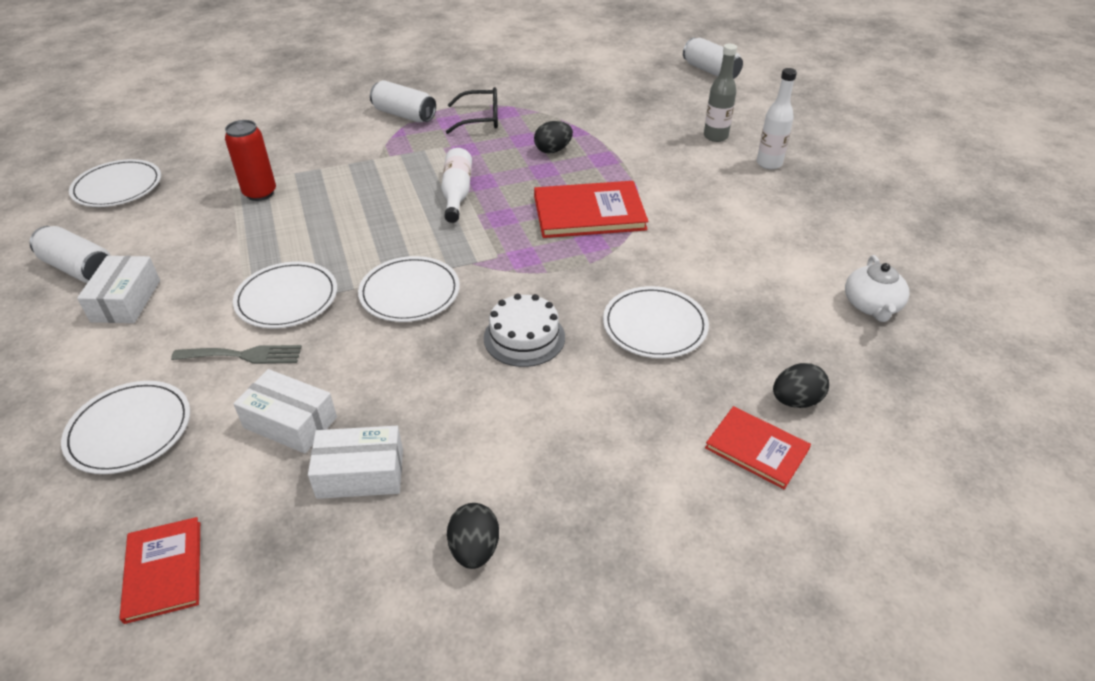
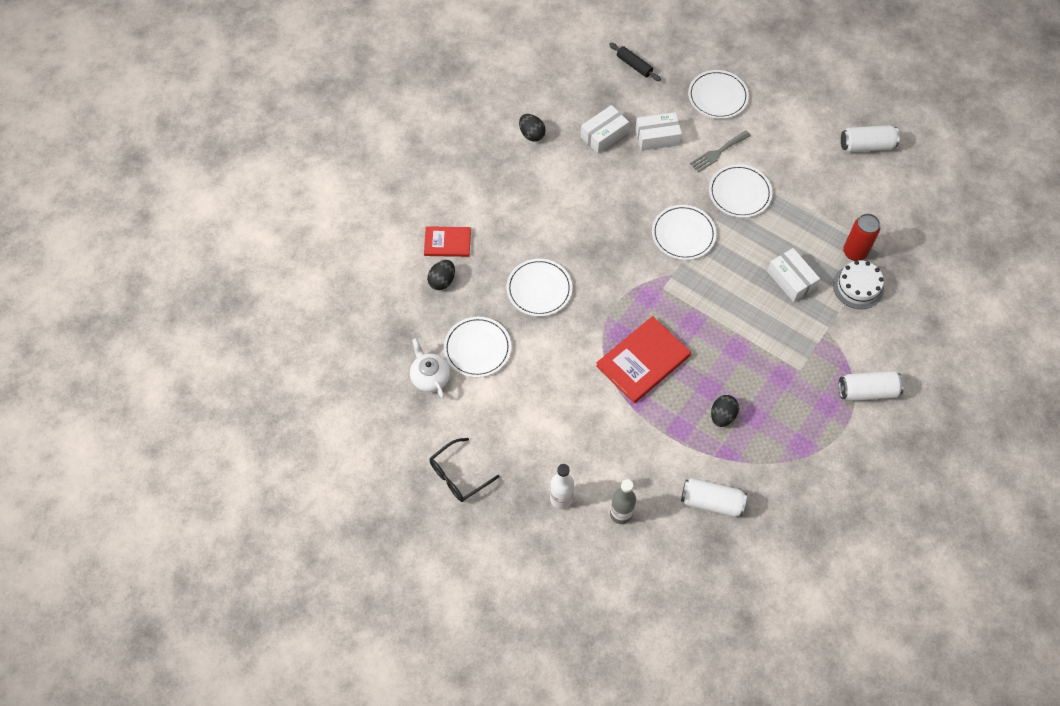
camera: 145 degrees right, 20 degrees up
(117, 187) = (941, 205): white plate -> white plate (477, 348)
(126, 301) = (813, 144): white box -> white box (791, 280)
(163, 571) = (634, 65): red book -> black rolling pin
(457, 193) = (740, 327): white bottle -> none
(480, 119) = (808, 422): black glasses -> black glasses (458, 475)
(524, 337) = (598, 241): white cake -> white cake (858, 287)
(710, 71) = (693, 634): white can -> white can (711, 502)

